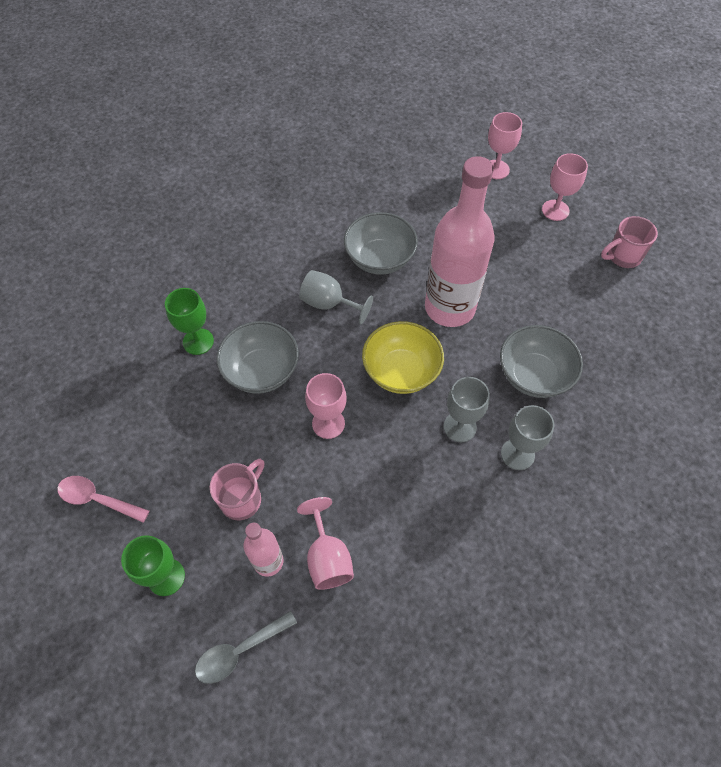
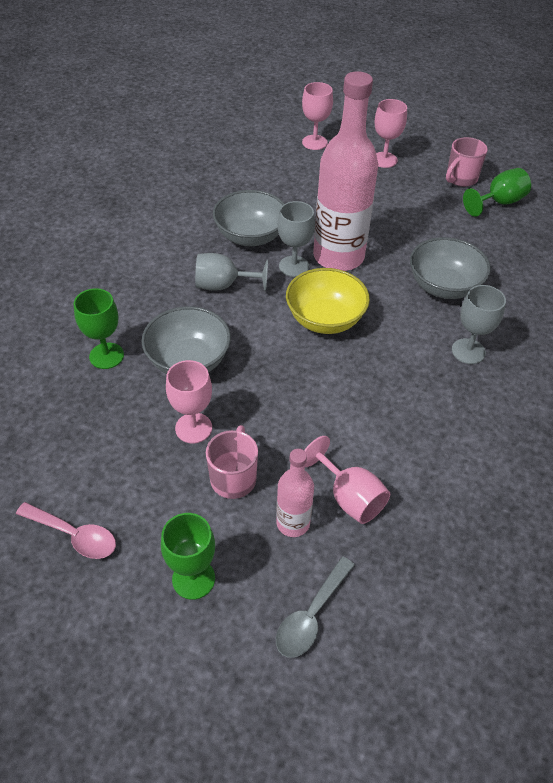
camera: 25 degrees left, 10 degrees down
(97, 499) = (74, 535): pink spoon -> pink spoon turned 150 degrees counterclockwise
(328, 423) = (282, 384): pink goblet -> pink goblet (193, 428)
(460, 427) = (405, 346): grey goblet -> grey goblet (294, 266)
(647, 297) = (498, 202): none -> green goblet

